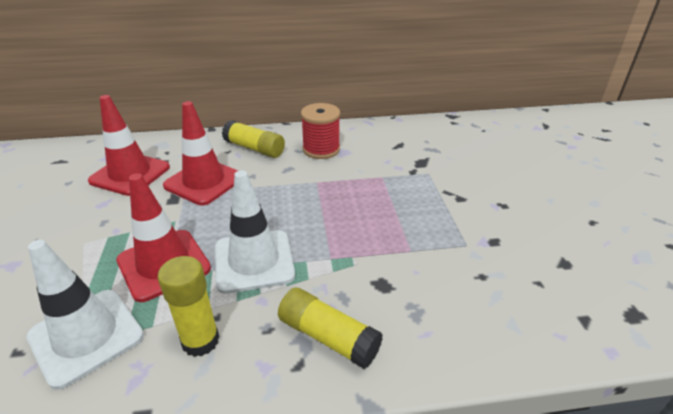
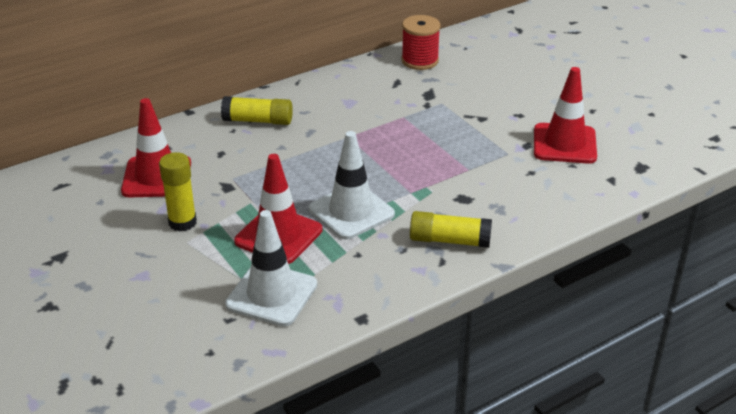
camera: 25 degrees left, 0 degrees up
(200, 341) = (361, 270): yellow glue stick -> yellow glue stick (182, 222)
(204, 182) = (240, 164): red traffic cone -> red traffic cone (564, 144)
(321, 149) = (326, 105): red spool -> red spool (420, 61)

